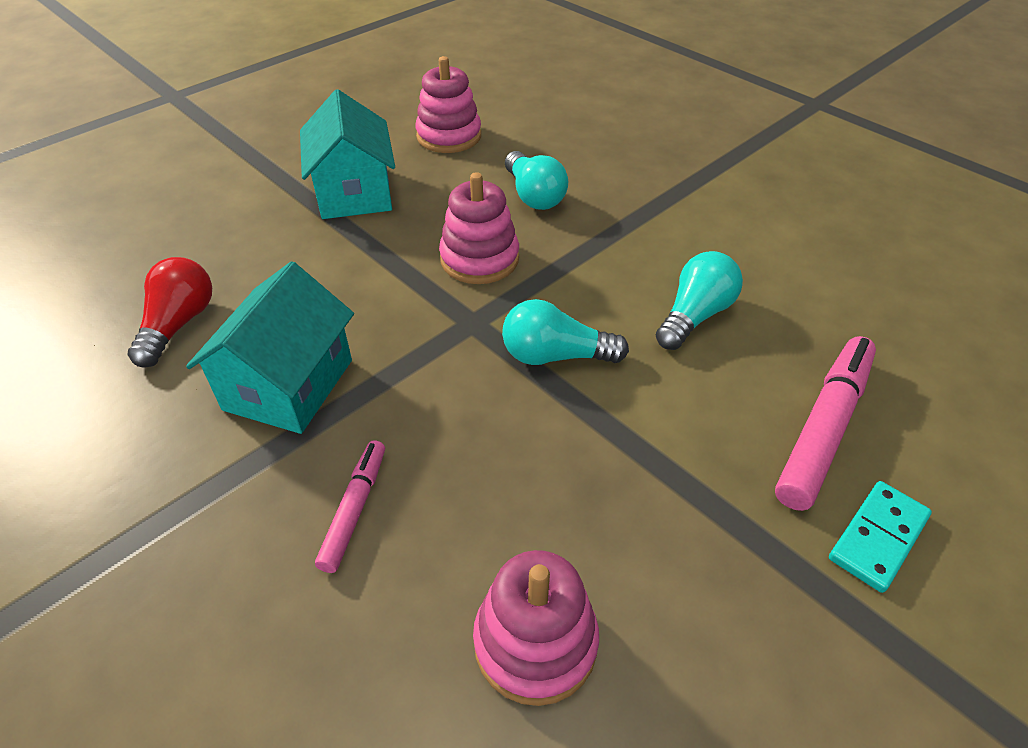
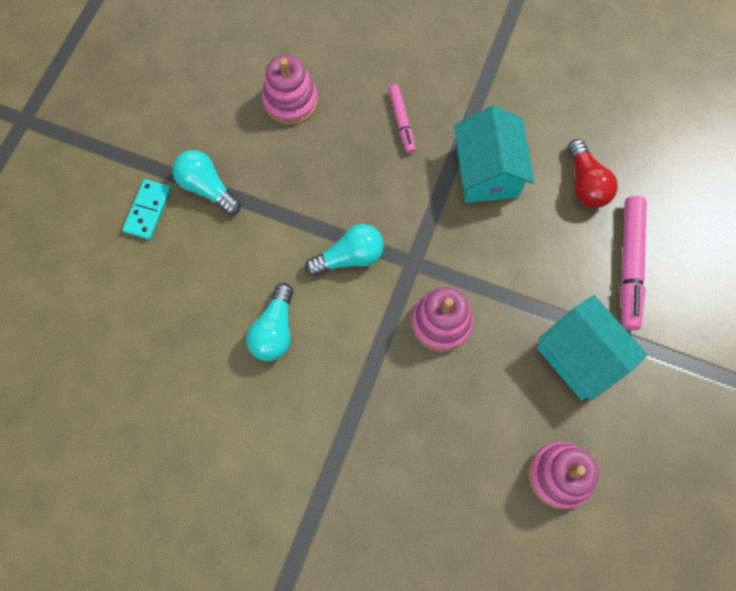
camera: 155 degrees right, 25 degrees up
(534, 195) = (440, 417): turquoise light bulb -> turquoise light bulb (207, 188)
(823, 429) = (181, 268): pink marker -> pink marker (629, 265)

